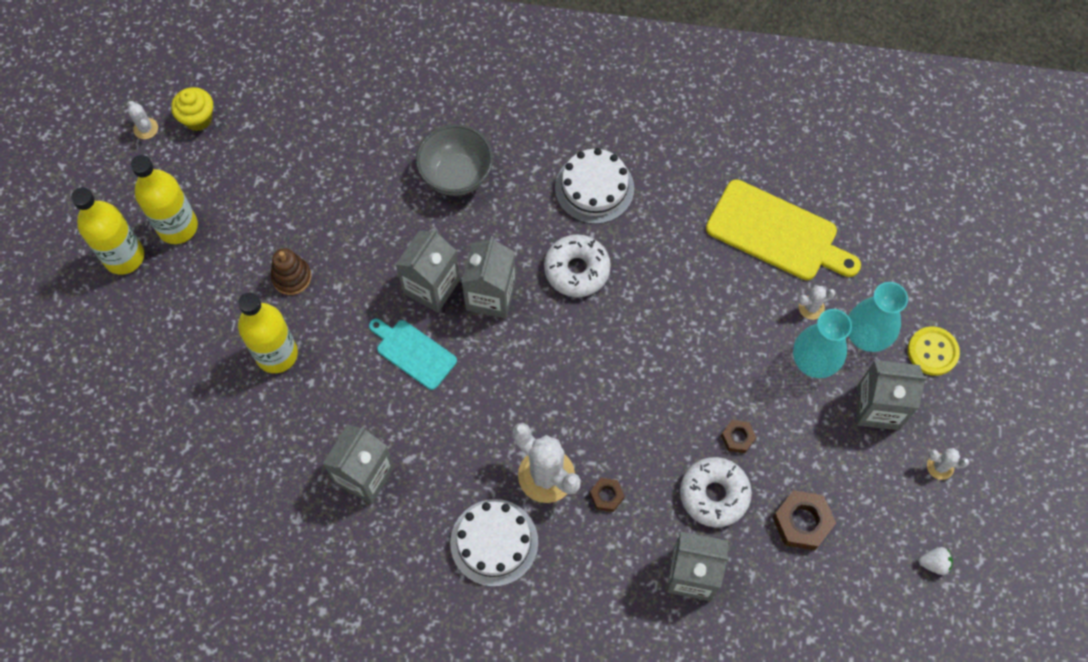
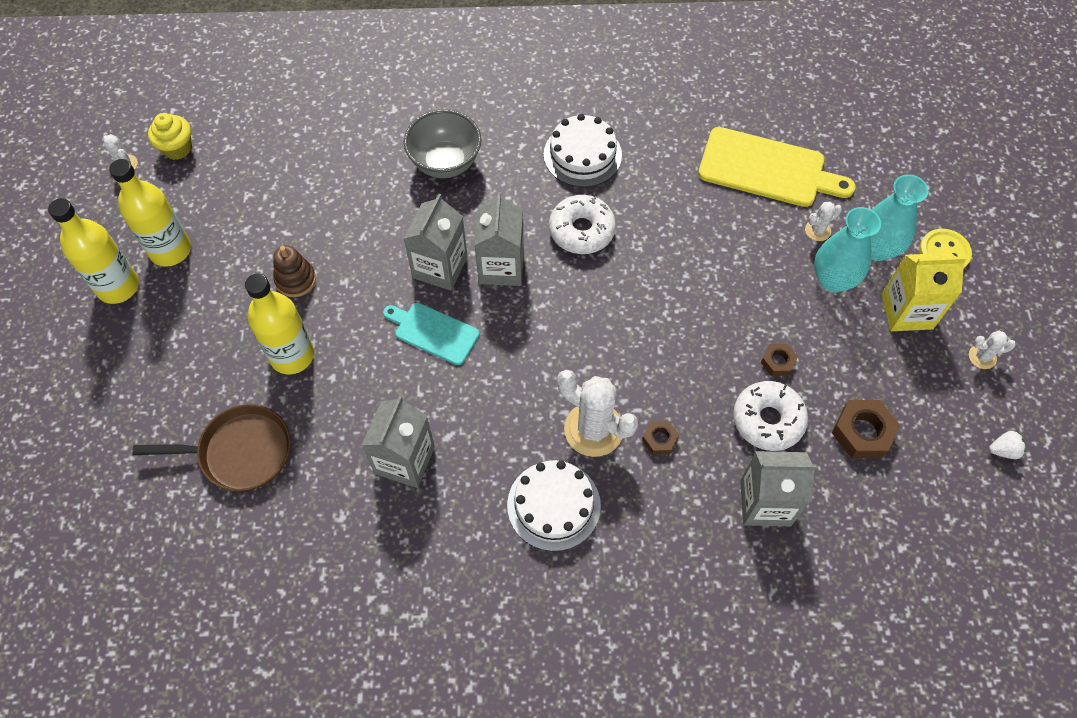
camera: 10 degrees left, 5 degrees down
(215, 441) = (239, 452): none -> brown pan
(878, 407) = (907, 311): grey carton -> yellow carton

